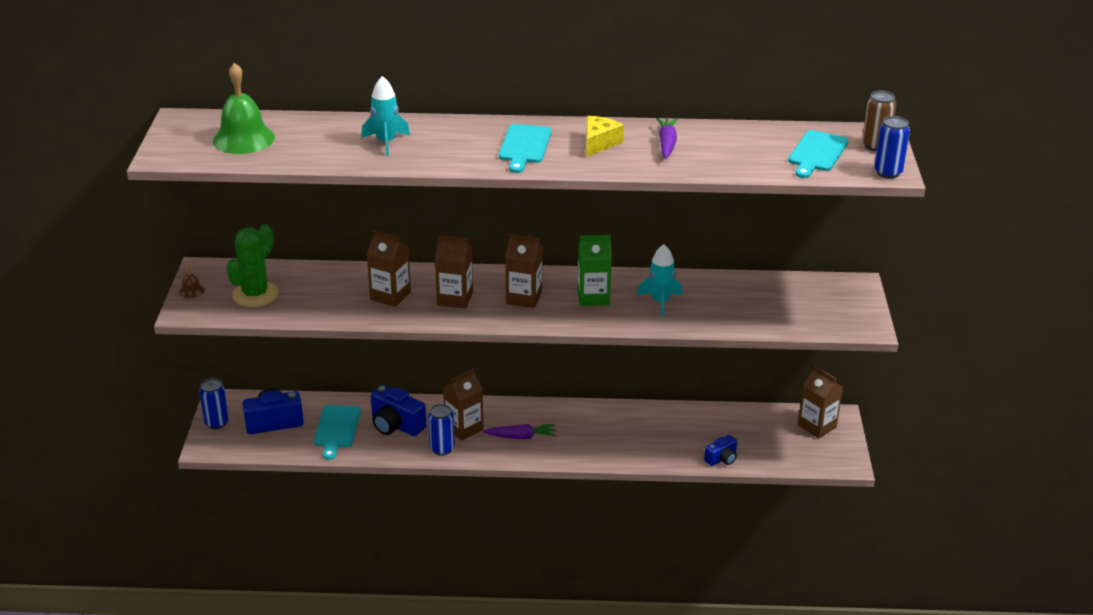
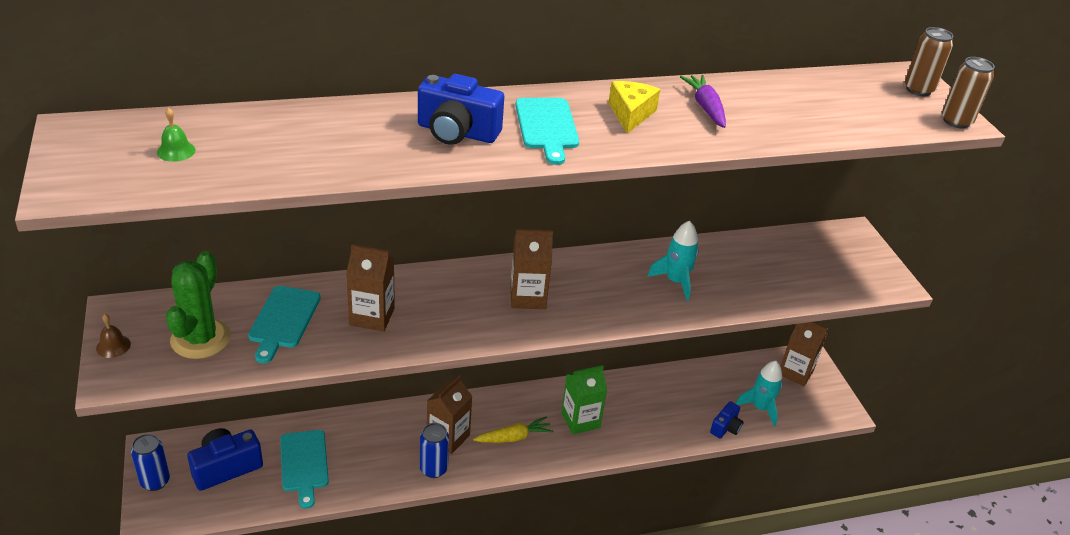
camera: 20 degrees left, 5 degrees up
(243, 139) = (176, 151): green bell -> green bell, size x0.44
(386, 142) = (372, 137): turquoise rocket -> turquoise rocket (760, 408)
(396, 425) = (371, 446): blue camera -> blue camera (457, 132)
(455, 298) = (450, 309): brown carton -> none
(521, 437) = (514, 437): purple carrot -> yellow carrot
(593, 297) = (603, 285): green carton -> green carton (580, 420)
(817, 153) = (869, 105): turquoise cutting board -> turquoise cutting board (283, 320)
(888, 172) = (956, 121): blue can -> brown can

